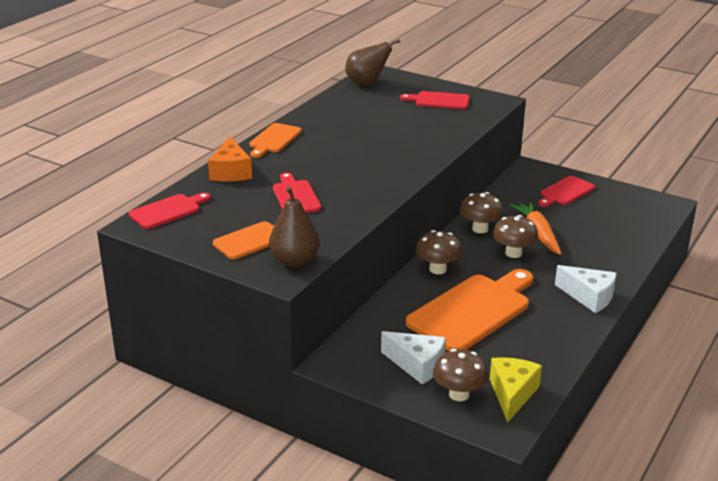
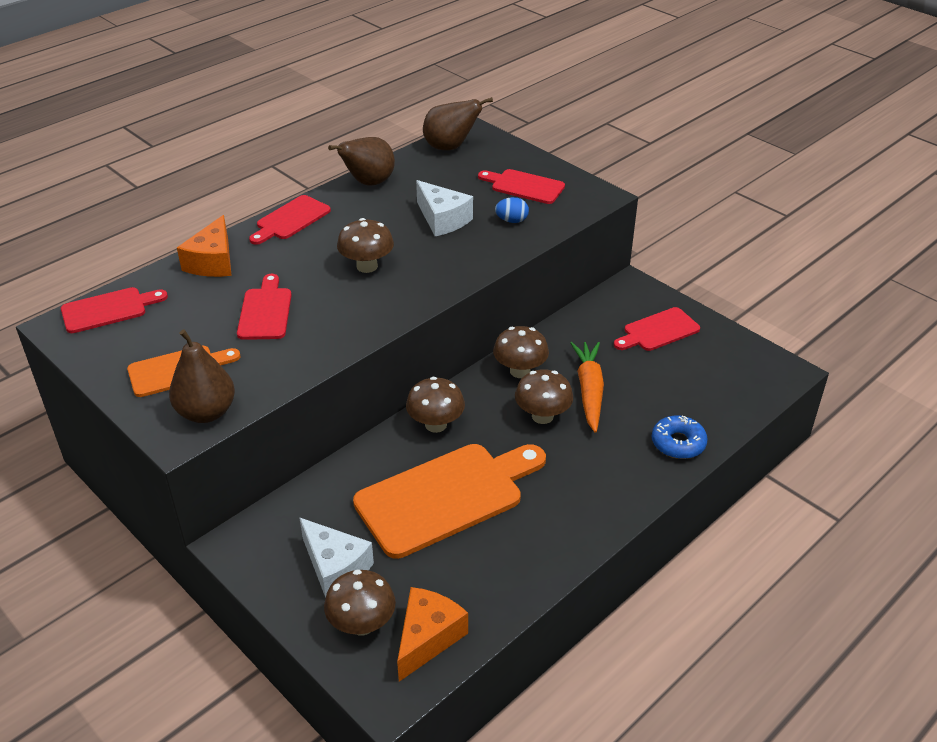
camera: 15 degrees right, 10 degrees up
(274, 139) = (290, 219): orange cutting board -> red cutting board
(319, 111) = (368, 183): none -> brown pear
(354, 160) = (367, 266): none -> brown mushroom
(444, 122) = (512, 221): none -> blue egg
(512, 394) = (427, 638): yellow cheese -> orange cheese
(589, 297) = (604, 503): white cheese -> white cheese (442, 219)
(619, 255) = (678, 443): none -> blue donut

